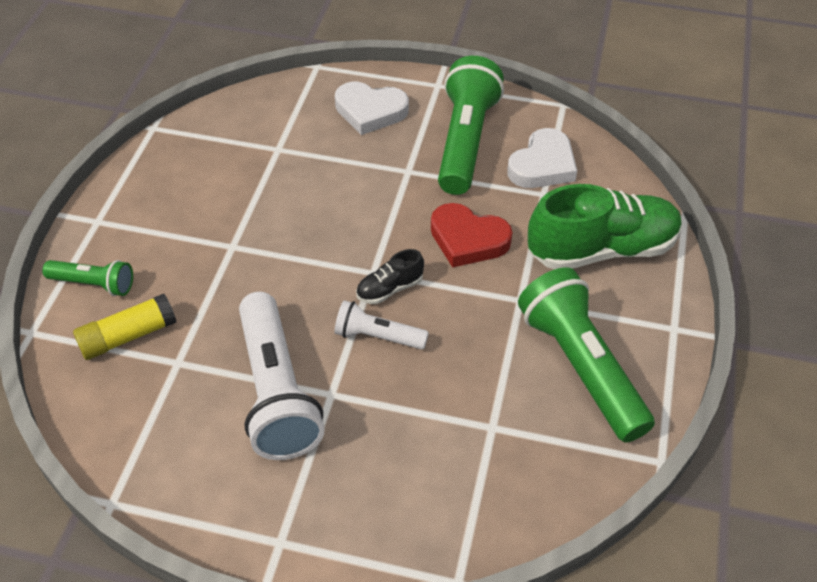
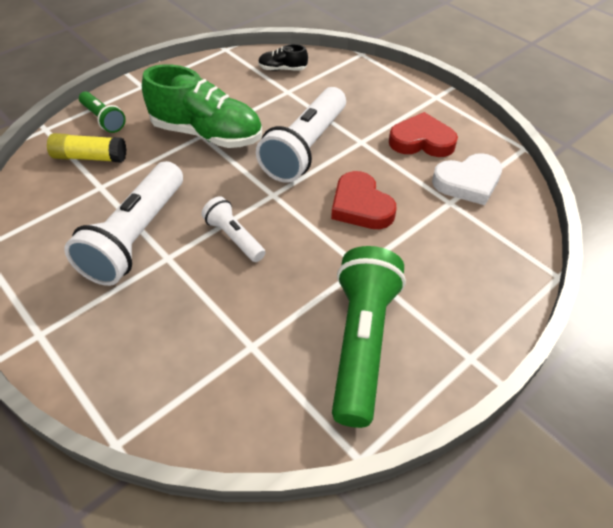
camera: 35 degrees right, 0 degrees up
(359, 205) = (305, 148): none -> white flashlight
(370, 111) = (371, 94): white heart -> none
(390, 289) = (273, 211): black shoe -> black shoe (282, 69)
(465, 141) = (421, 141): green flashlight -> red heart
(602, 249) = (461, 265): green shoe -> green shoe (207, 134)

